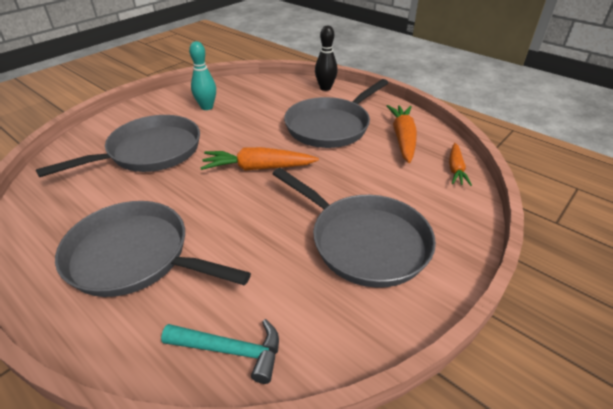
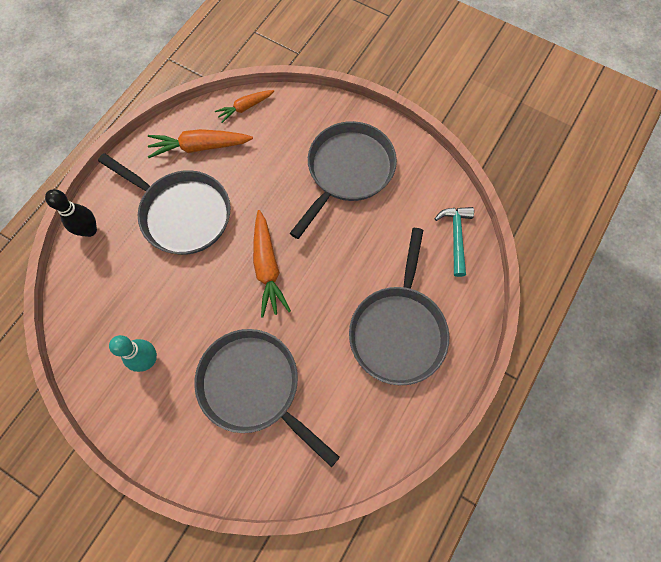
camera: 100 degrees left, 30 degrees up
(455, 169) = (245, 107): orange carrot -> orange carrot turned 150 degrees clockwise

